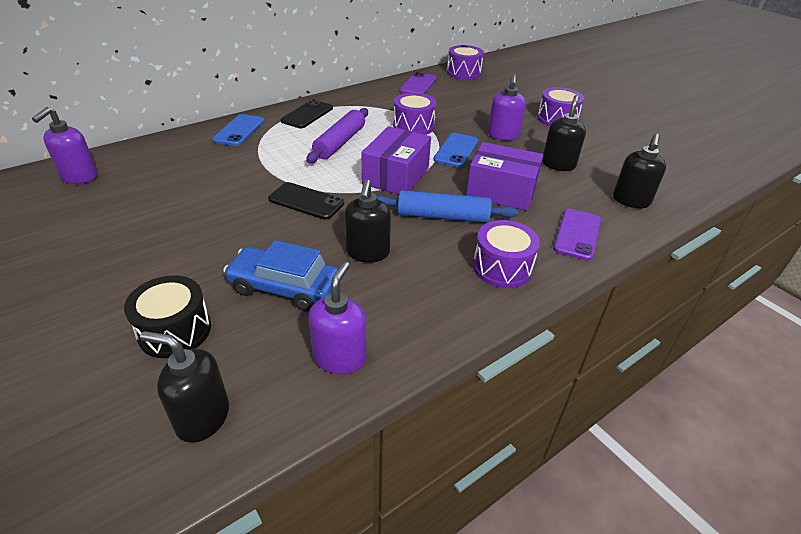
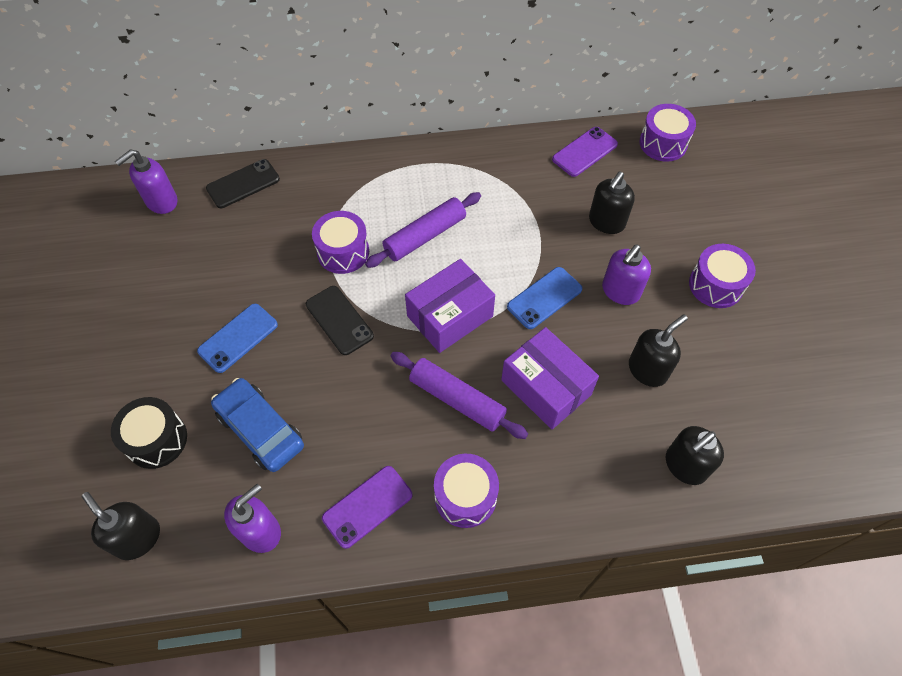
camera: 30 degrees right, 20 degrees up
(239, 130) = (334, 176): blue phone -> blue phone (238, 338)
(307, 114) = (419, 171): black phone -> black phone (243, 184)
(367, 253) = (354, 418): black soap dispenser -> black soap dispenser (606, 222)
(413, 126) = (525, 235): purple drum -> purple drum (343, 252)
(443, 216) = (457, 399): blue rolling pin -> purple rolling pin
(577, 234) = (578, 488): purple phone -> purple phone (367, 506)

